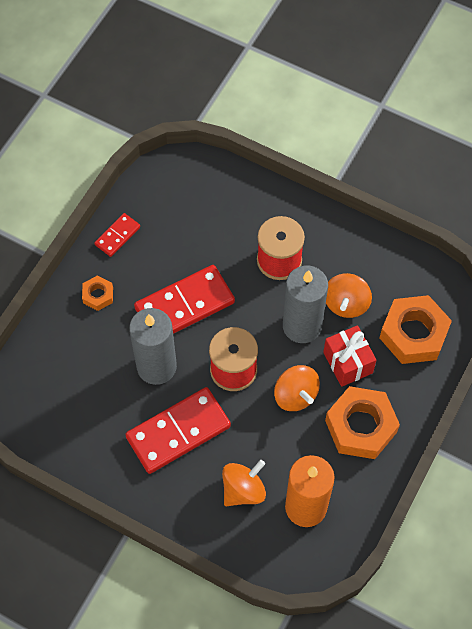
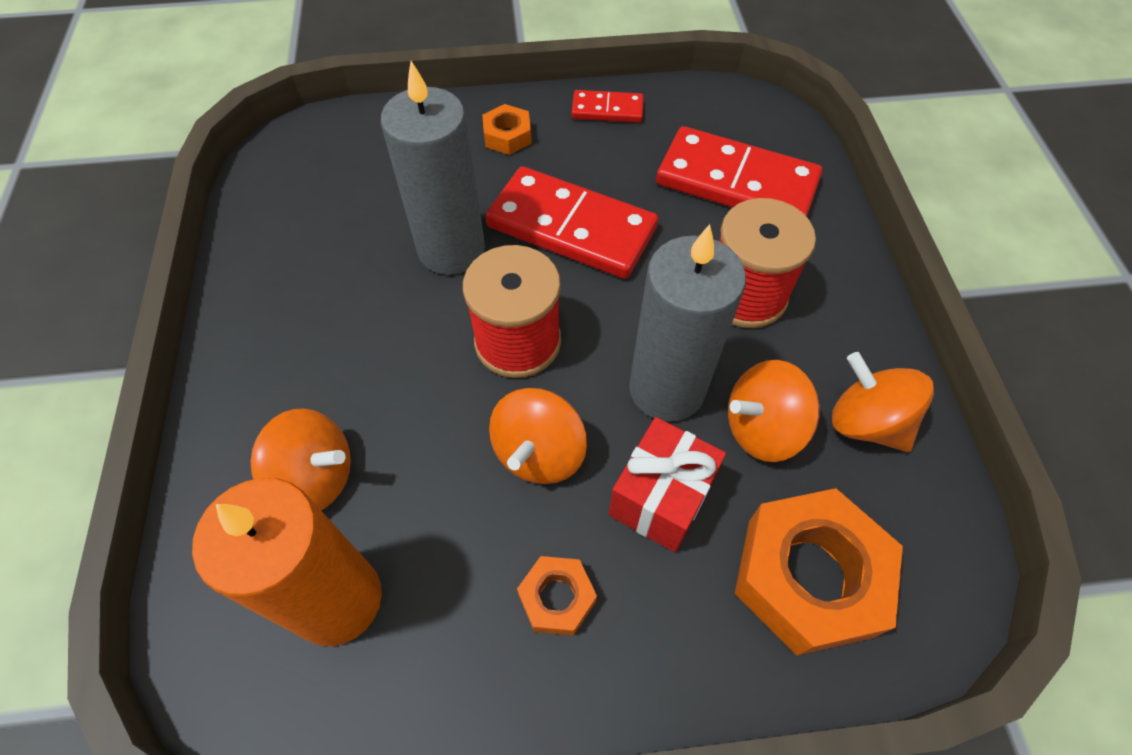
camera: 55 degrees right, 5 degrees down
(178, 432) = (364, 332): red domino -> red domino (736, 182)
(361, 426) = (557, 598): orange nut -> orange nut, size x0.49
(371, 264) = (866, 422): none -> orange spinning top

